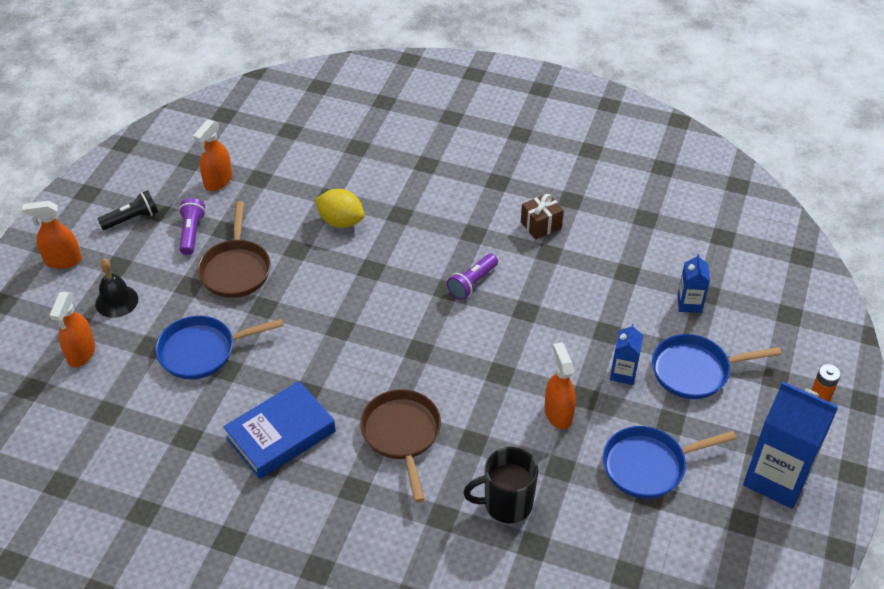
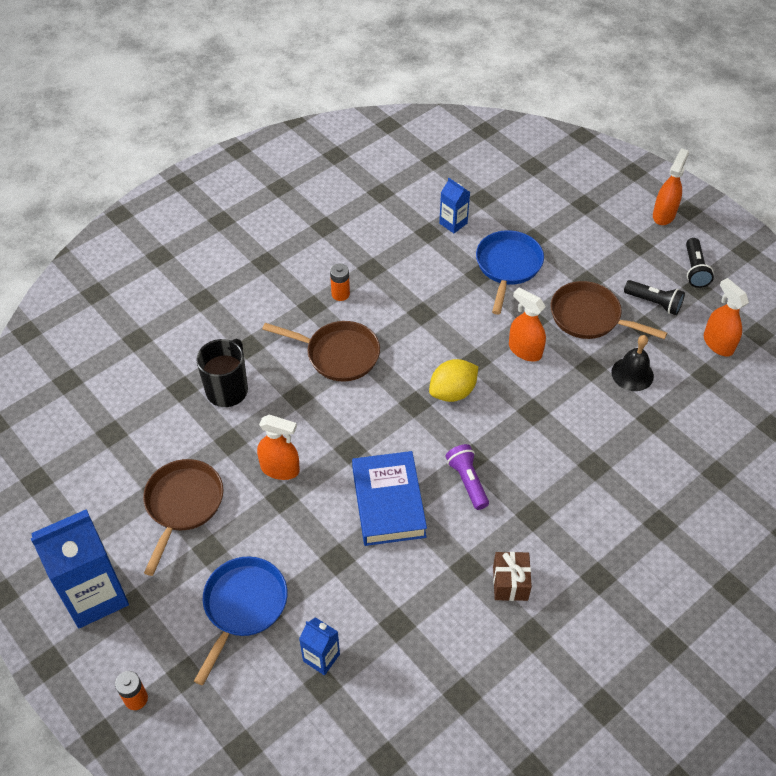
camera: 120 degrees right, 5 degrees up
(81, 353) = (551, 200): orange spray bottle -> orange spray bottle (525, 350)
(116, 301) = (596, 233): black bell -> black bell (632, 374)
(192, 233) = (654, 303): purple flashlight -> black flashlight
(280, 434) = (392, 283): blue book -> blue book (388, 502)
(322, 472) = (340, 294): none -> orange battery
(341, 221) = (610, 414): yellow lemon -> yellow lemon (452, 392)
(623, 373) = (283, 544): blue carton -> blue carton (453, 223)
(649, 465) = (183, 505): blue pan -> brown pan

